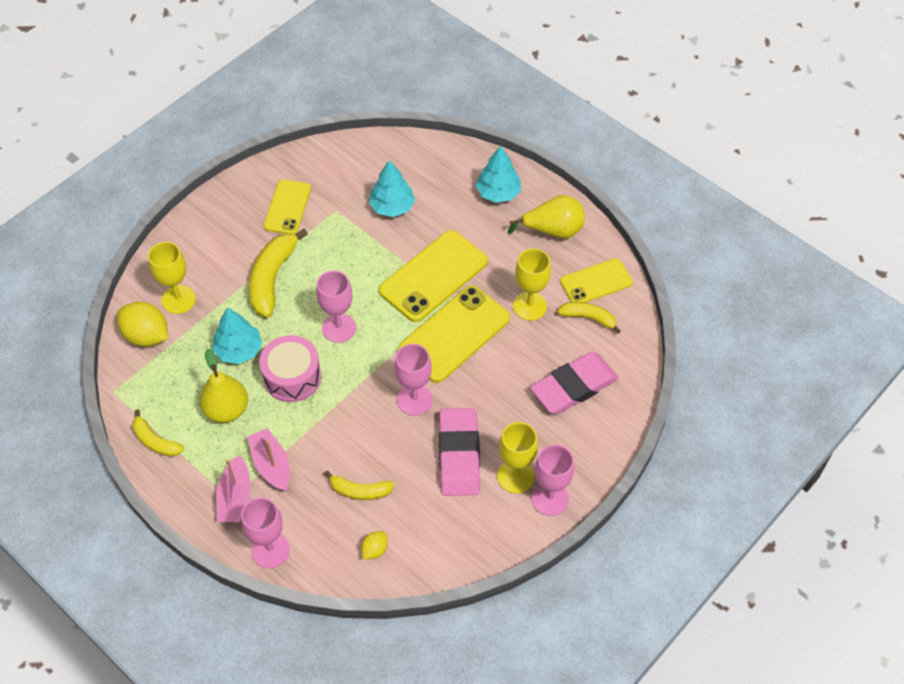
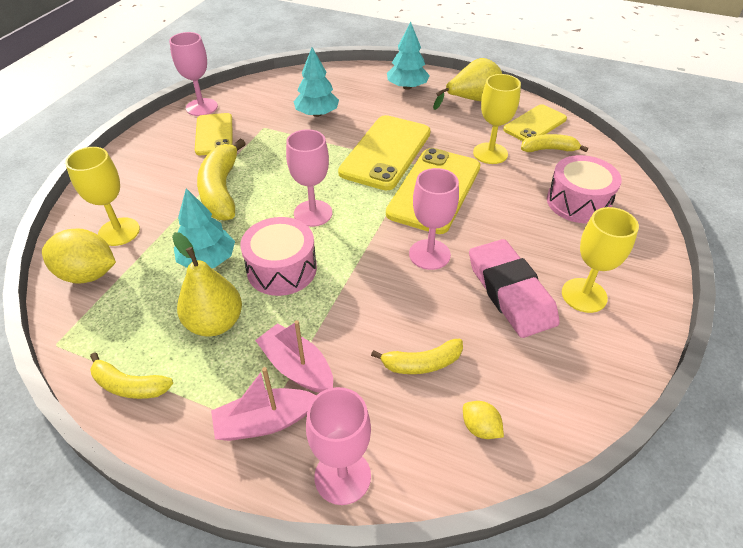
camera: 20 degrees left, 10 degrees down
(235, 497) = (264, 422): pink boat -> pink boat turned 90 degrees clockwise
(375, 550) = (480, 428): yellow lemon -> yellow lemon turned 60 degrees counterclockwise
(550, 498) = (635, 306): pink goblet -> pink goblet (201, 107)
(574, 386) = (578, 202): pink eraser -> pink drum

